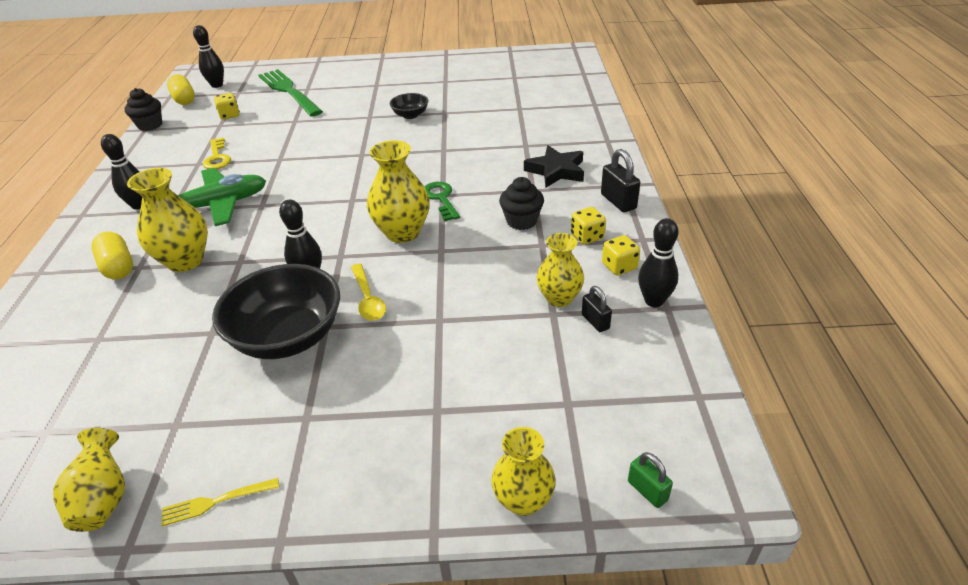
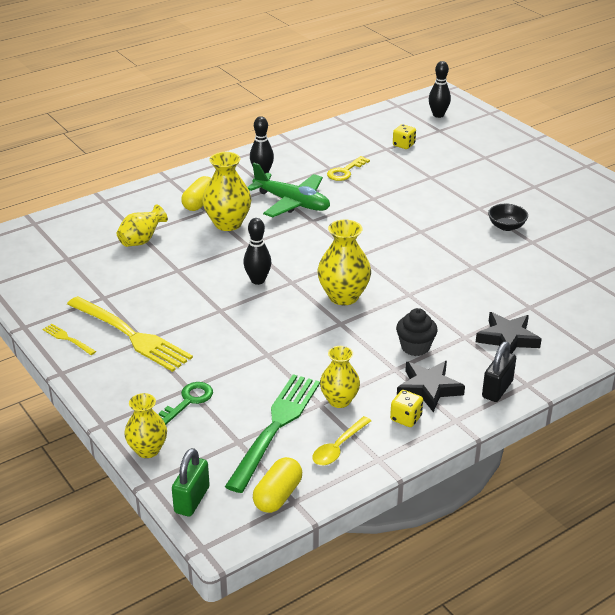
camera: 55 degrees right, 5 degrees down
(104, 499) = (44, 302): yellow vase -> yellow vase (141, 241)
(150, 125) = (352, 121): black cupcake -> none
(184, 99) = (401, 114): yellow capsule -> yellow capsule (277, 496)
(285, 426) = (131, 335): none -> yellow fork
(288, 91) = (470, 151): green fork -> green fork (275, 427)
(288, 337) = (198, 300): black bowl -> none
(368, 299) = (259, 315): yellow spoon -> yellow spoon (338, 447)
(441, 199) = (403, 295): green key -> green key (188, 401)
(587, 236) = (429, 388): yellow dice -> black star
(595, 321) = (329, 427): black padlock -> none
(647, 491) = (192, 500): green padlock -> green padlock, size x1.59
(654, 301) = (380, 450): black bowling pin -> none

